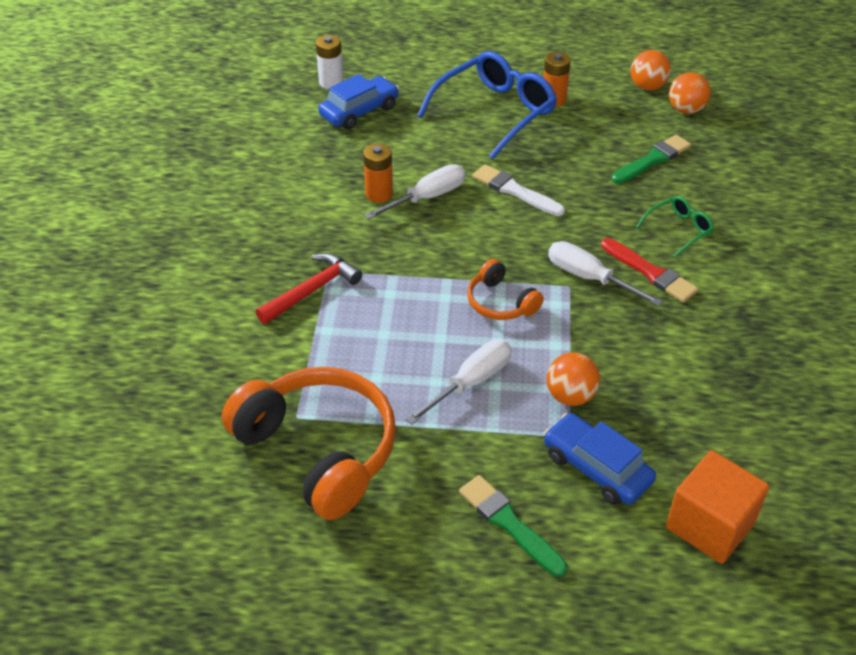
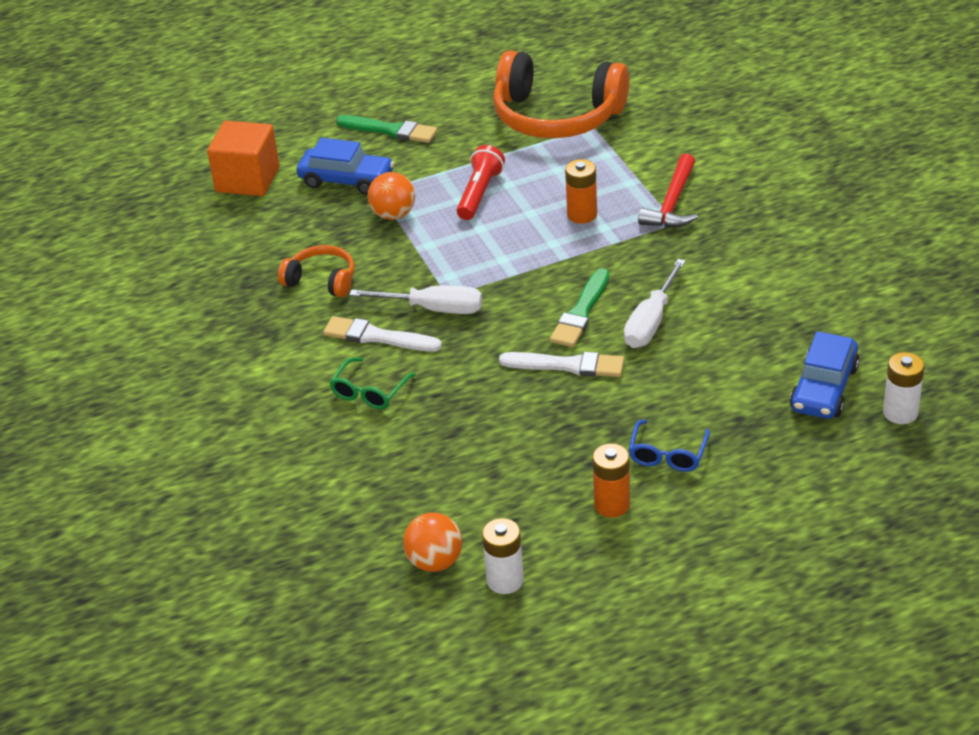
camera: 155 degrees right, 5 degrees down
(379, 194) = (702, 306): orange battery -> orange battery (582, 215)
(471, 382) = (479, 193): white screwdriver -> red flashlight
(495, 112) = (667, 454): blue glasses -> blue glasses, size x0.49
(500, 302) = (500, 257): orange headphones -> orange headphones (322, 280)
(647, 87) = (505, 580): orange ball -> white battery
(650, 272) = (377, 337): red brush -> white brush
(652, 160) = (439, 467): green brush -> green brush (581, 312)

